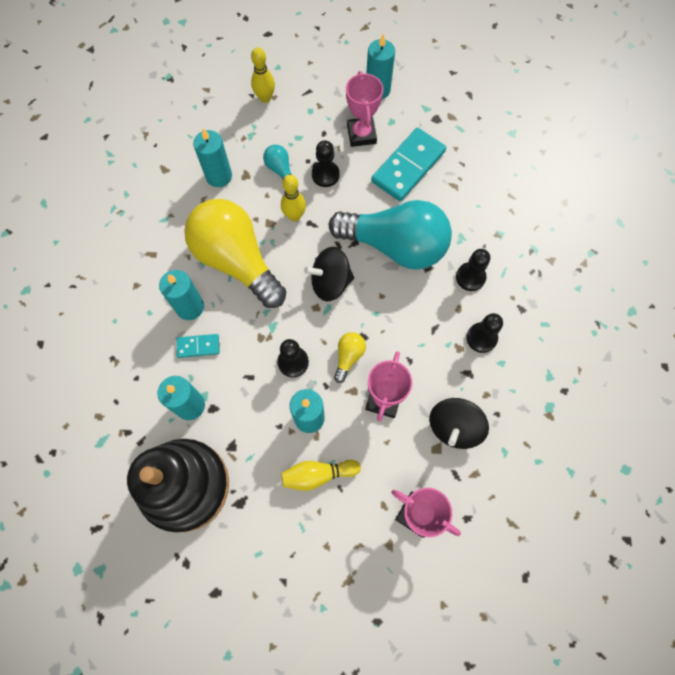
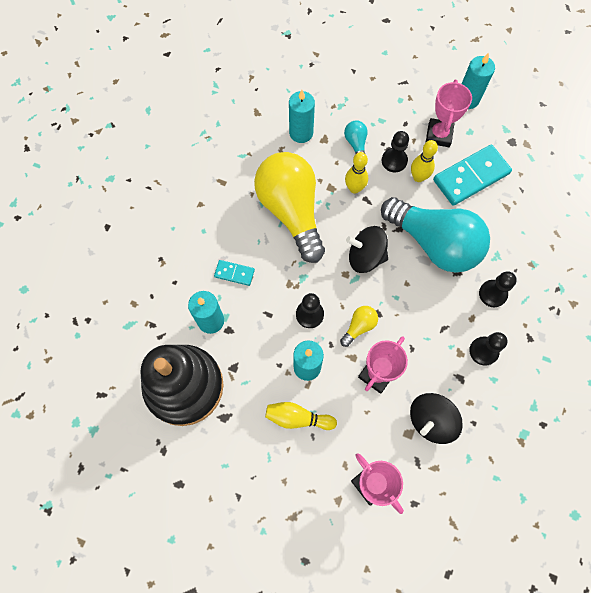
camera: 20 degrees right, 0 degrees up
(190, 307) = (238, 237): turquoise candle -> none
(265, 98) = (364, 76): yellow bowling pin -> yellow bowling pin (418, 177)

